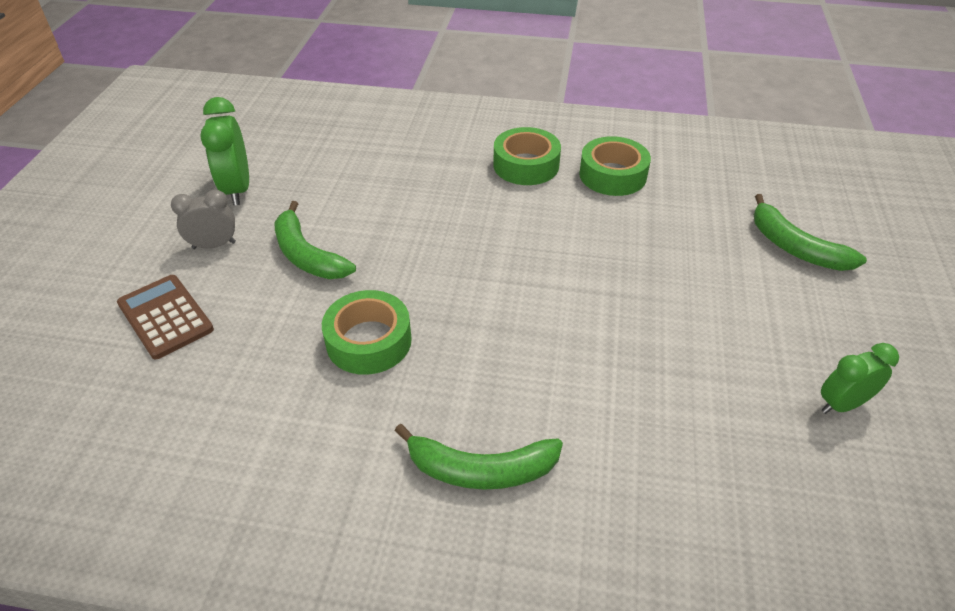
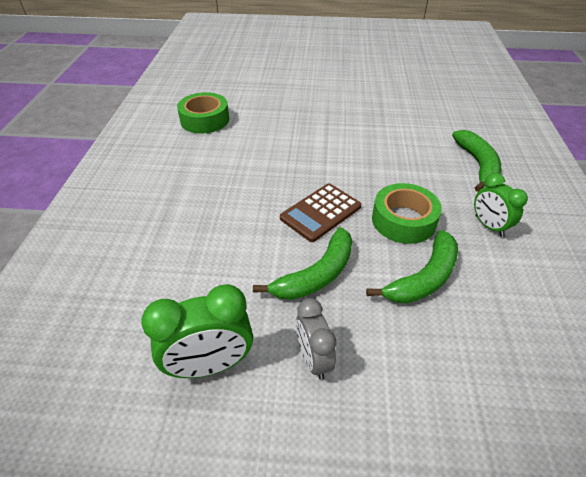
camera: 95 degrees left, 0 degrees up
(165, 317) = (427, 370): brown calculator -> brown calculator (320, 212)
(526, 165) = (187, 157): green tape -> none
(795, 247) = (277, 69): green banana -> green banana (423, 278)
(842, 404) = (383, 70): green clock -> green clock (488, 226)

